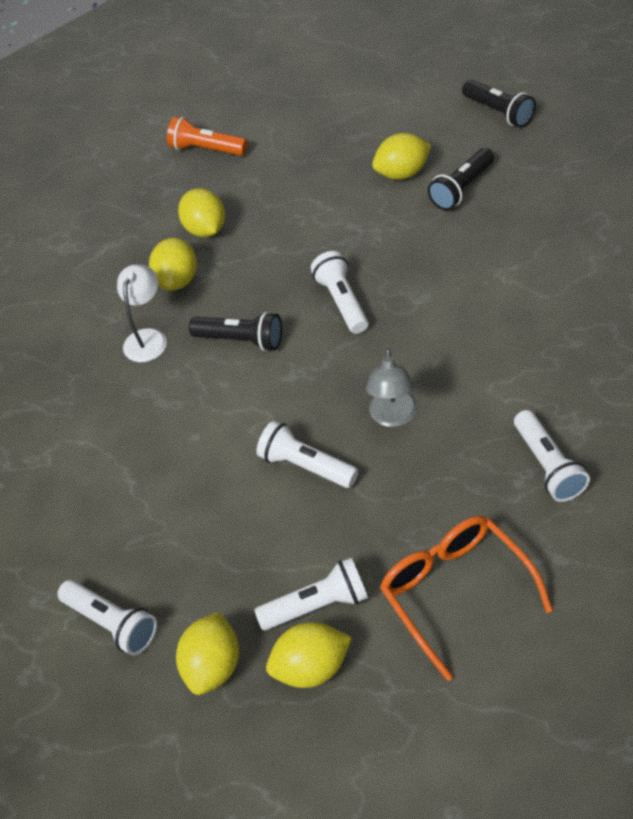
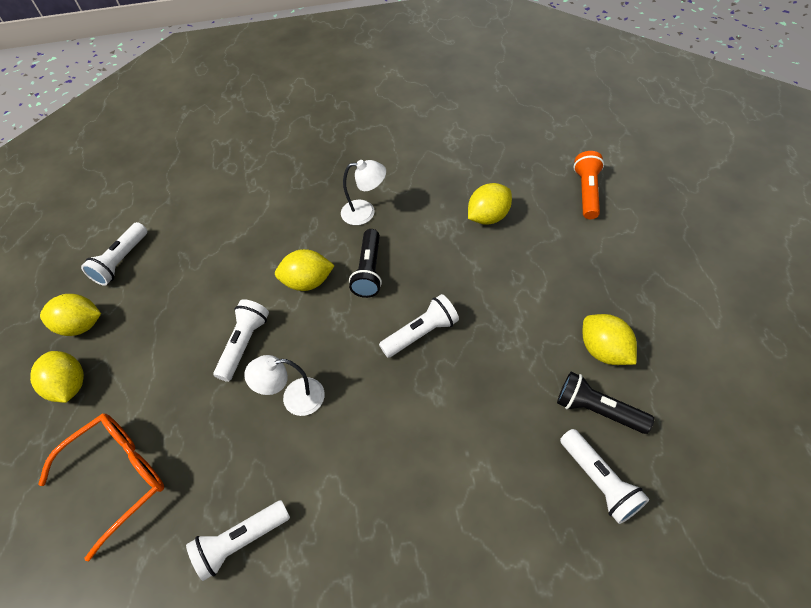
camera: 75 degrees right, 5 degrees up
(177, 280) = (428, 214): yellow lemon -> yellow lemon (308, 282)
(317, 605) = (119, 379): white flashlight -> white flashlight (599, 481)
(393, 417) = (294, 398): grey lamp -> white lamp
(499, 112) = (738, 430): black flashlight -> none

